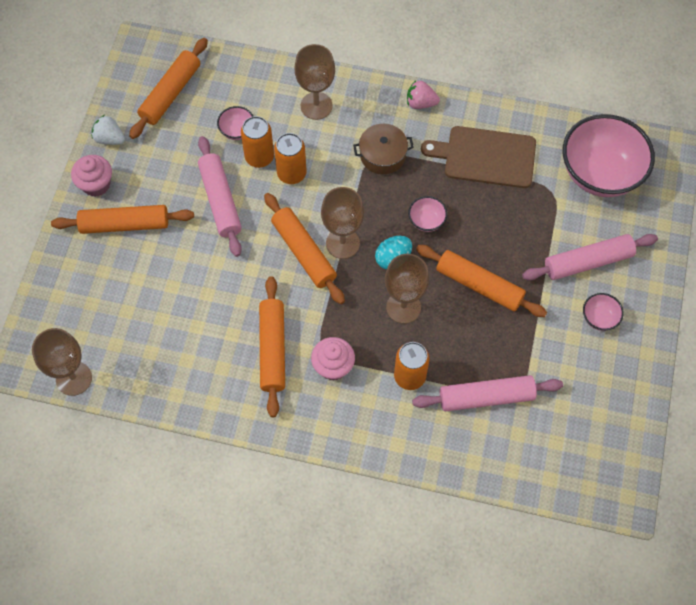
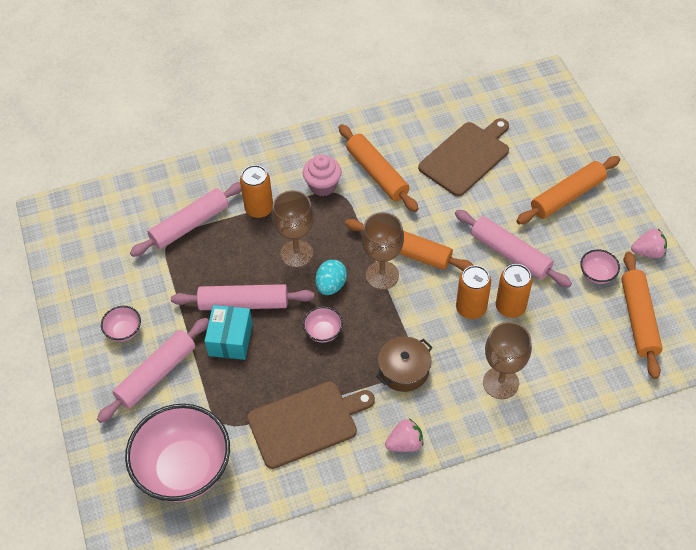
camera: 150 degrees right, 10 degrees down
(74, 378) = (501, 87): brown goblet -> none
(96, 184) = (620, 212): pink cupcake -> none
(110, 138) = (648, 252): white strawberry -> pink strawberry
(176, 317) = (466, 157): none -> brown cutting board
(237, 131) = (550, 319): pink bowl -> pink bowl (597, 275)
(479, 285) = (243, 303): orange rolling pin -> pink rolling pin
(509, 258) = (230, 339): none -> turquoise box

